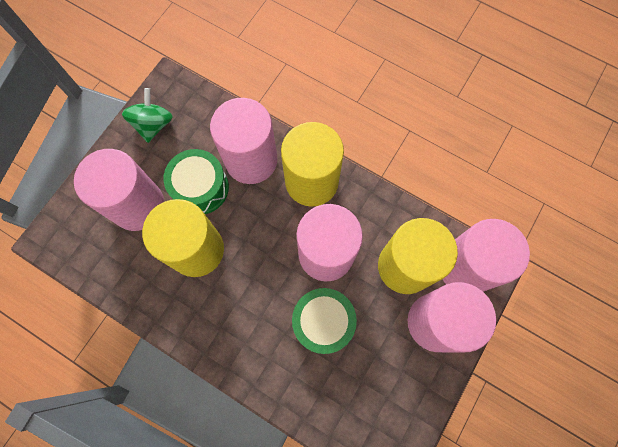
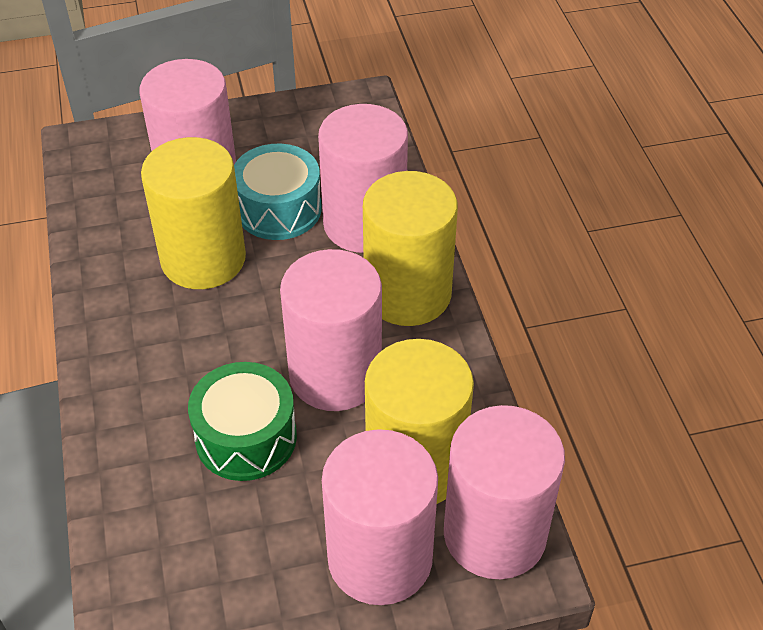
camera: 45 degrees right, 25 degrees down
(153, 124) = (302, 122): green spinning top -> none
(200, 188) = (279, 209): green drum -> turquoise drum

